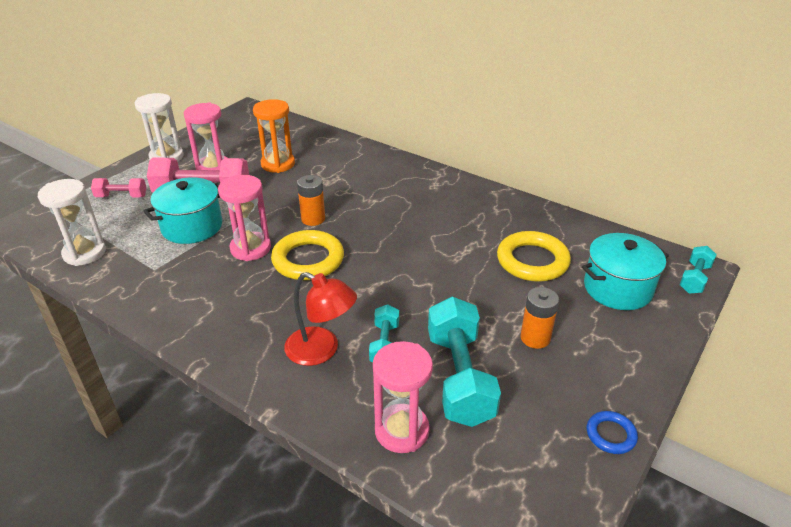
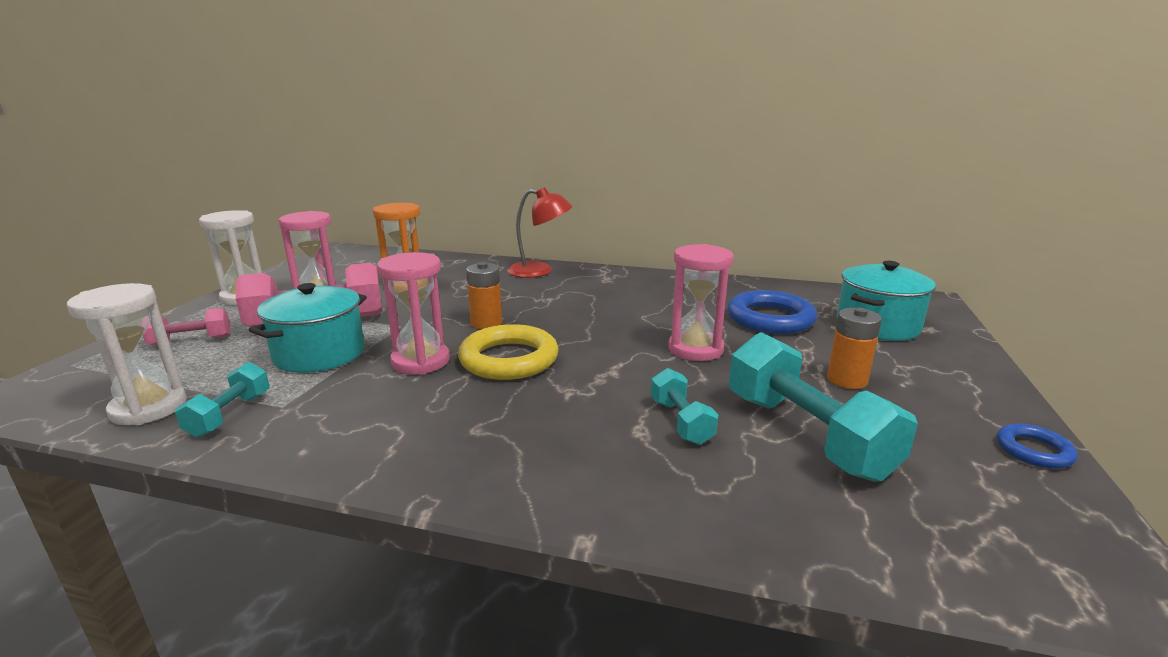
camera: 20 degrees left, 15 degrees down
(321, 350) = (602, 446): red lamp -> red lamp (539, 271)
(402, 430) = (796, 512): pink hourglass -> pink hourglass (695, 349)
(532, 261) = (770, 319): yellow ring -> blue ring
(694, 279) = (935, 307): turquoise dumbbell -> turquoise dumbbell (230, 415)

